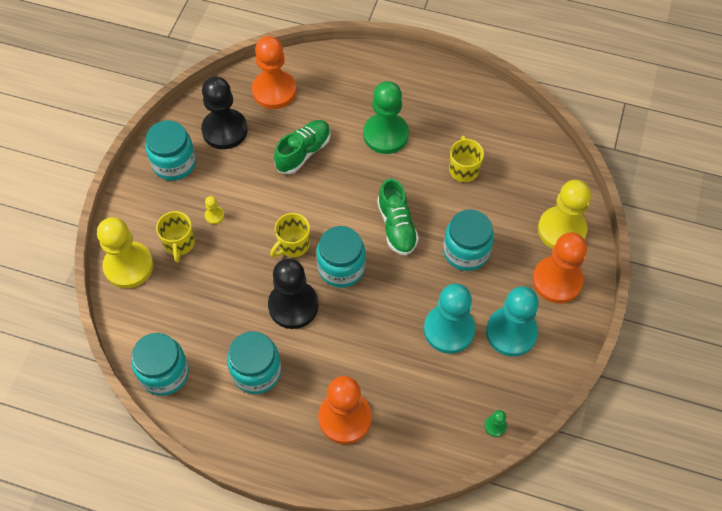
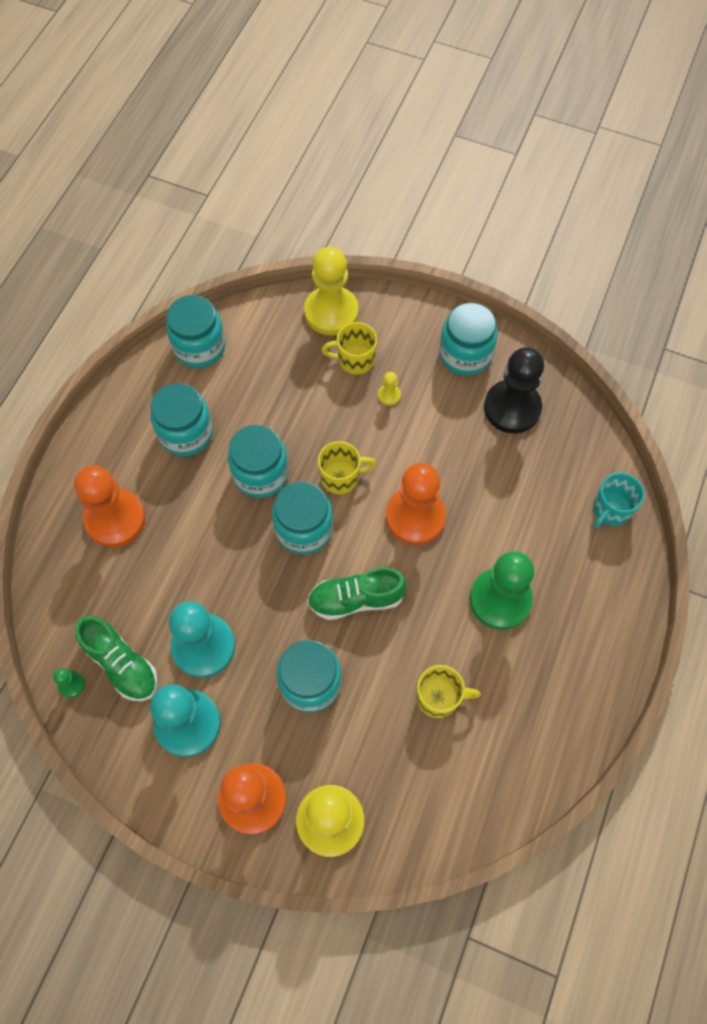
camera: 95 degrees right, 5 degrees up
(274, 91) = (574, 466): orange pawn -> orange pawn (415, 517)
(293, 245) = (341, 477): yellow mug -> yellow mug turned 120 degrees clockwise
(293, 305) = (260, 474): black pawn -> turquoise jar
(303, 152) = (475, 496): green shoe -> green shoe (121, 664)
(308, 70) = (610, 509): none -> turquoise mug

